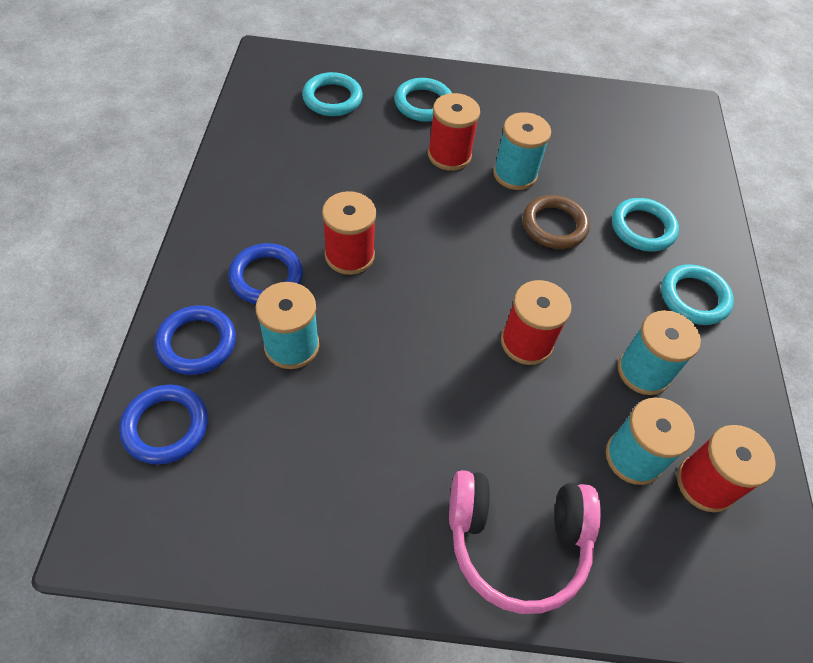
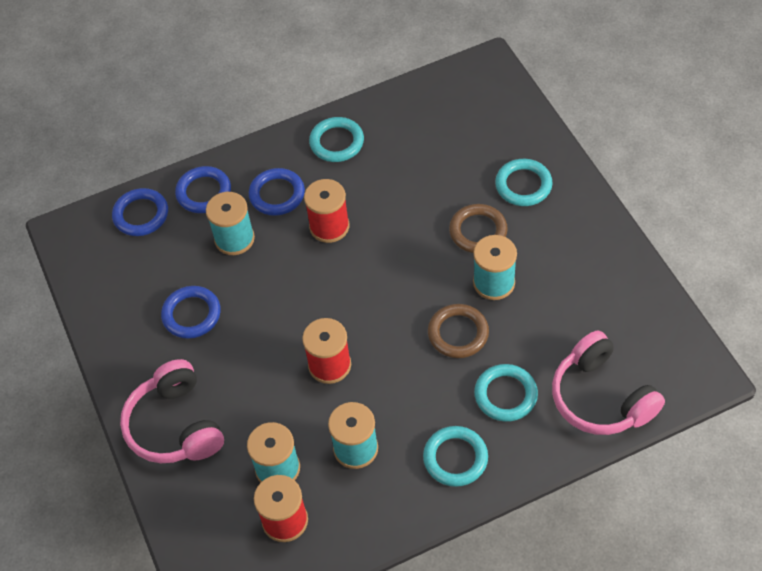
camera: 70 degrees right, 0 degrees up
(332, 98) = (476, 128): turquoise ring -> turquoise ring (337, 142)
(365, 443) = (191, 314): none -> blue ring
(449, 155) = (478, 231): red spool -> brown ring
(679, 171) = (601, 397): none -> pink headphones

